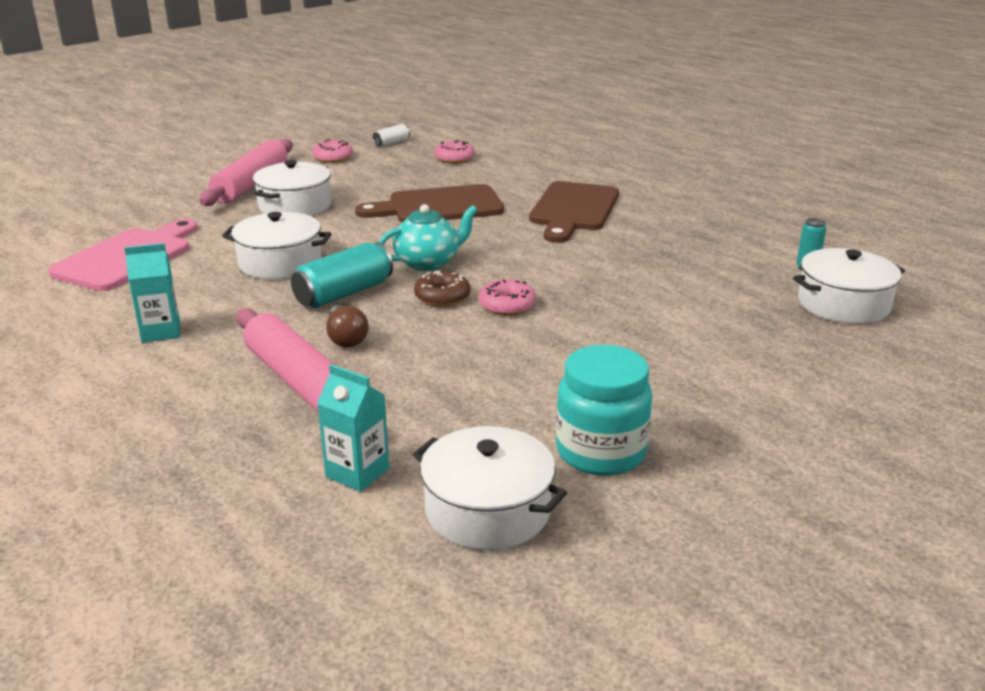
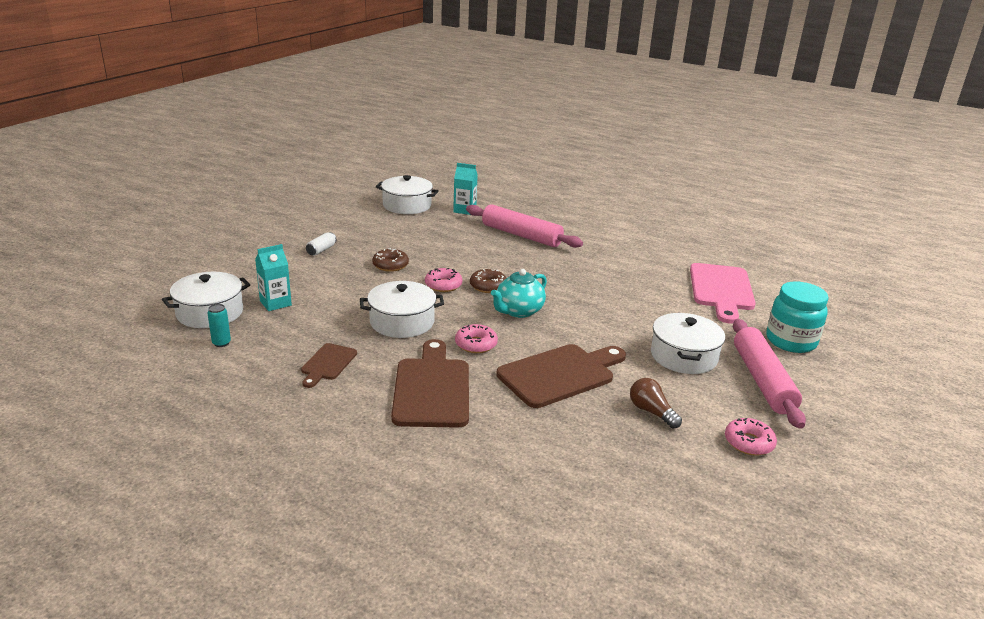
camera: 160 degrees right, 0 degrees up
(161, 332) = (622, 249): turquoise carton -> turquoise carton (275, 303)
(280, 263) = (618, 298): white pot -> white pot (402, 322)
(344, 293) = (551, 281): turquoise can -> none
(346, 338) = (521, 256): brown light bulb -> brown light bulb (651, 412)
(392, 143) = (723, 494): white can -> white can (321, 250)
(454, 158) = (613, 468): pink donut -> pink donut (476, 344)
(576, 347) = (390, 265): none -> brown donut
(601, 452) = (367, 224): turquoise jar -> turquoise jar (791, 341)
(677, 237) = (328, 364): none -> brown cutting board

